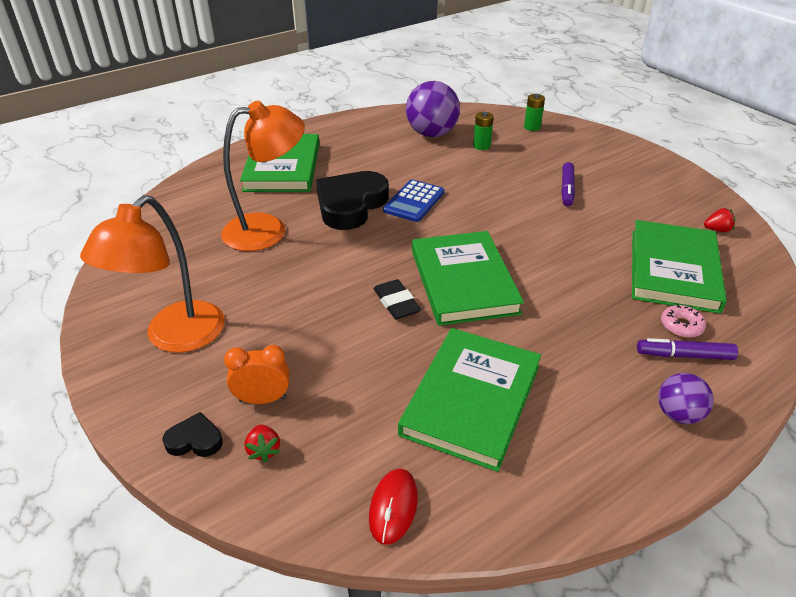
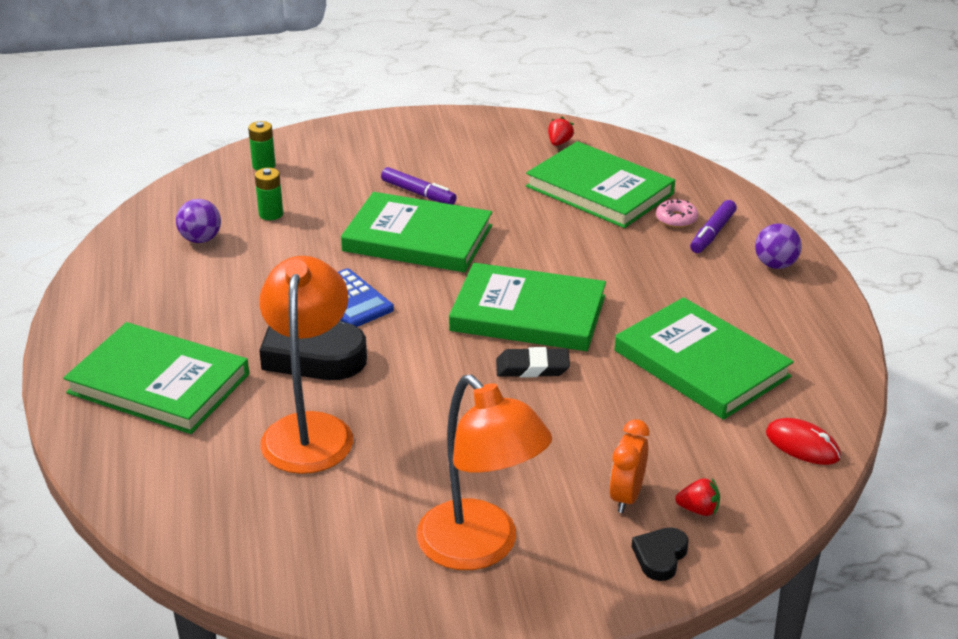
camera: 65 degrees left, 5 degrees down
(432, 134) = (201, 239): purple ball -> purple ball, size x0.56
(511, 206) = (417, 238): none -> green book

